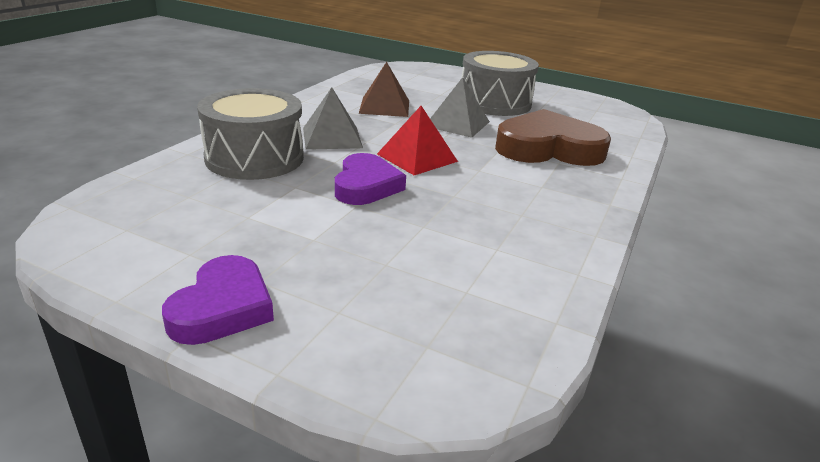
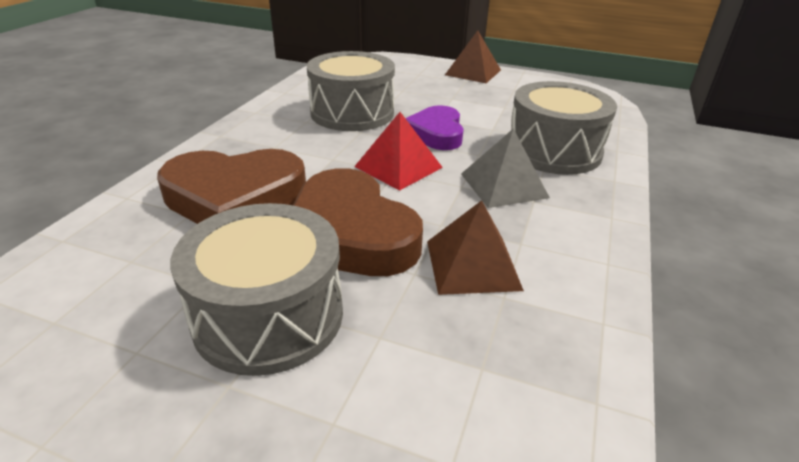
camera: 175 degrees right, 5 degrees up
(222, 308) = (473, 72): purple heart -> brown pyramid
(457, 124) = (350, 234): grey pyramid -> brown heart
(465, 222) = (352, 113): none -> grey drum

